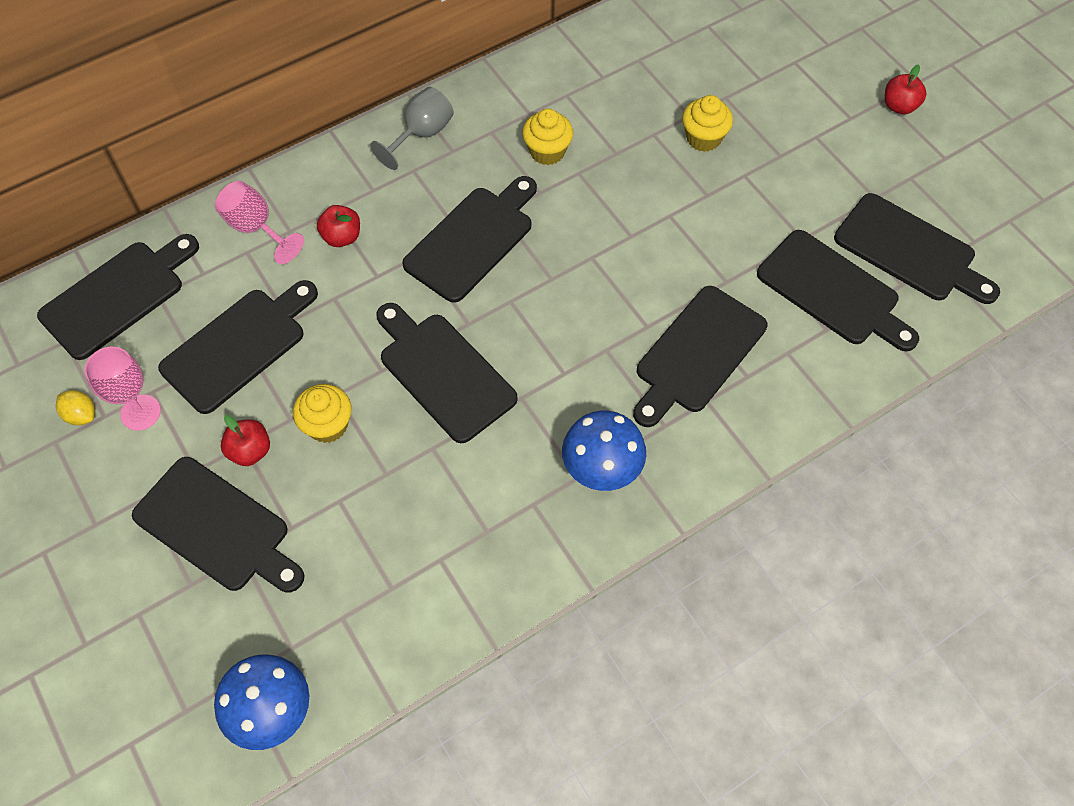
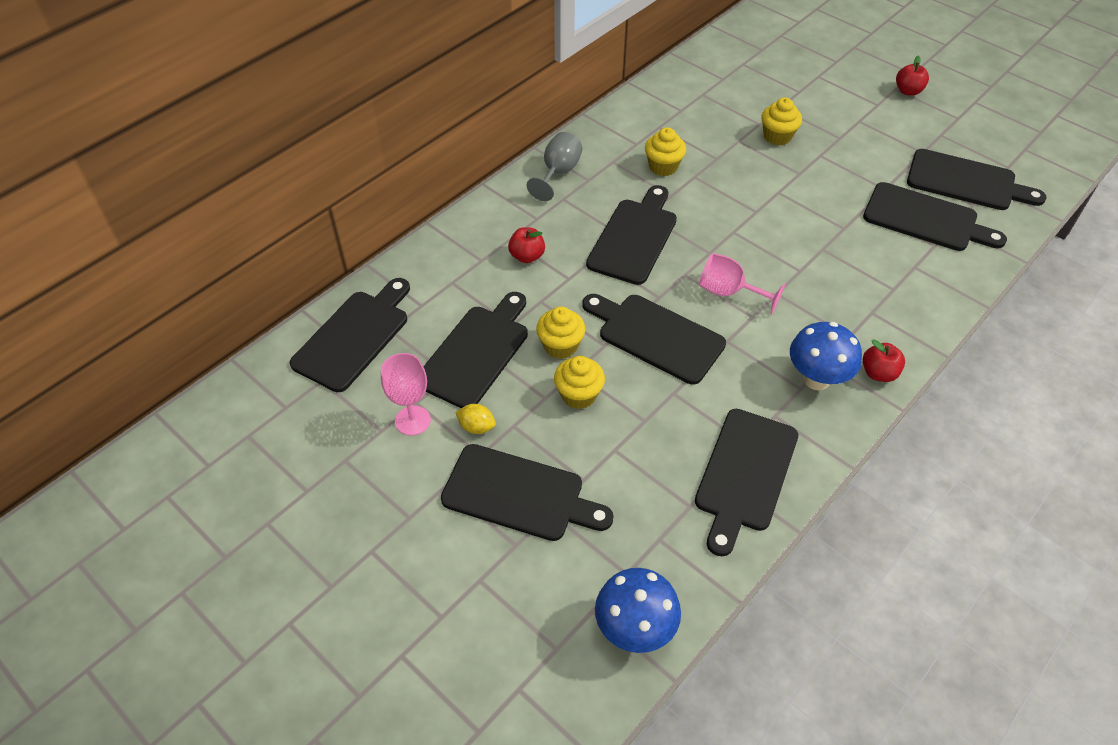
camera: 15 degrees left, 10 degrees down
(81, 415) = (360, 434): yellow lemon -> yellow lemon (476, 427)
(250, 451) = (521, 429): red apple -> red apple (878, 373)
(256, 228) = (452, 263): pink goblet -> pink goblet (729, 292)
(333, 360) = (560, 346): none -> yellow cupcake
(697, 354) = (848, 281): black cutting board -> black cutting board (745, 475)

